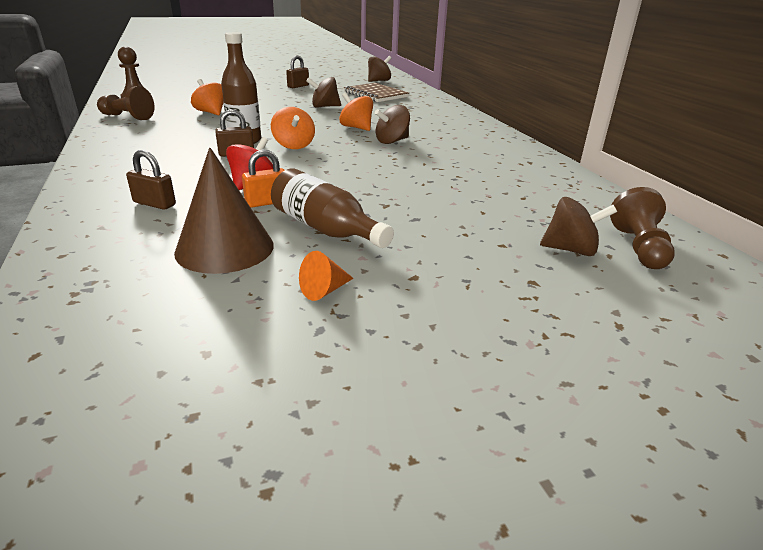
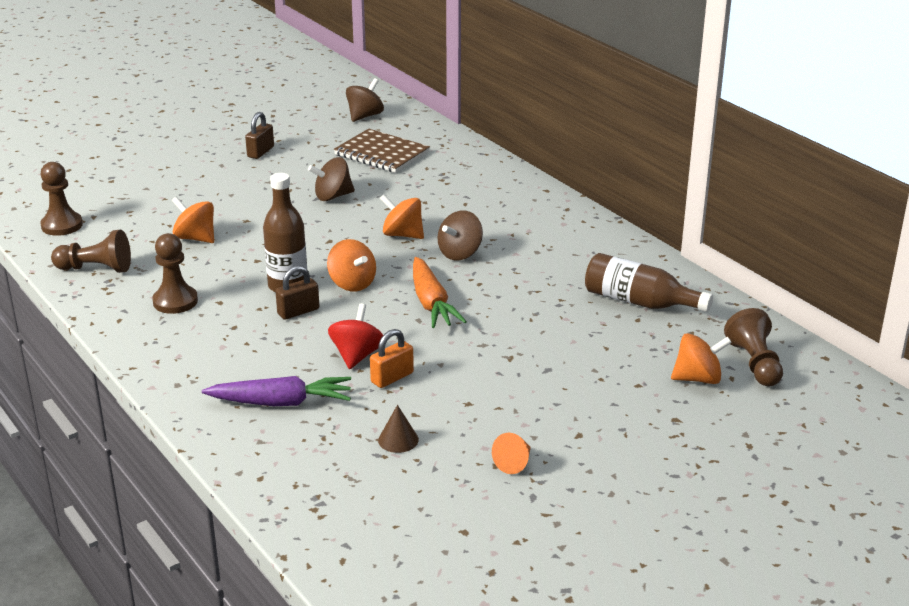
camera: 15 degrees left, 0 degrees up
(154, 203) = (281, 402): brown padlock -> purple carrot
(156, 137) = (175, 301): none -> brown pawn
(225, 248) = (398, 440): brown cone -> brown cone, size x0.45
(326, 229) = (472, 399): brown bottle -> brown bottle (639, 302)
(345, 163) = (431, 303): none -> orange carrot
(570, 250) = (698, 378): brown spinning top -> orange spinning top

